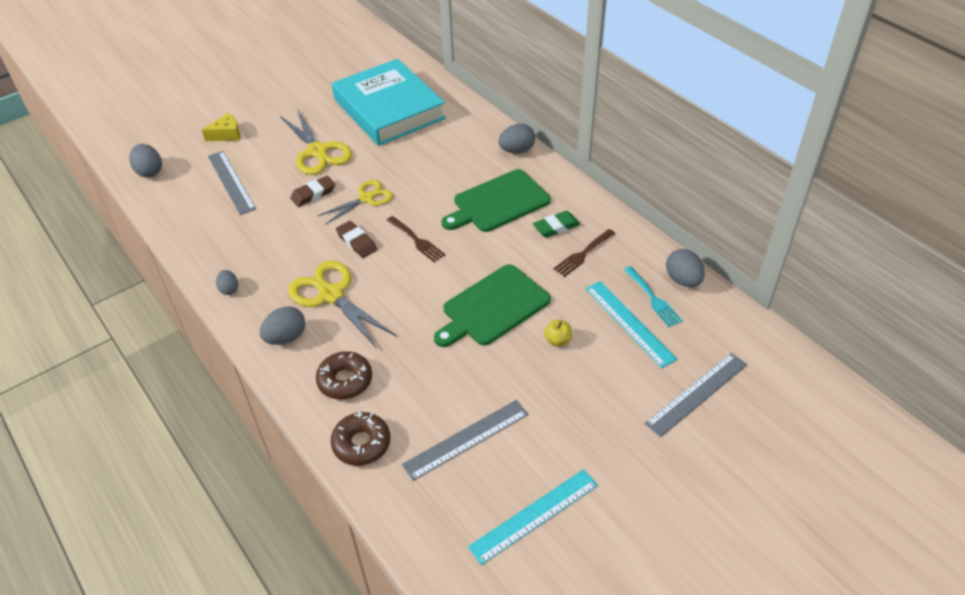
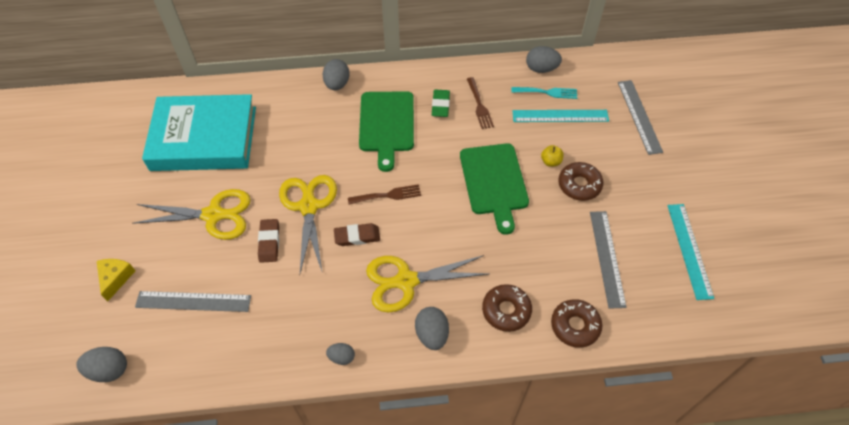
camera: 60 degrees left, 10 degrees up
(366, 198) = (308, 206): yellow scissors -> yellow scissors, size x1.51
(546, 377) = (579, 185): none -> brown donut

